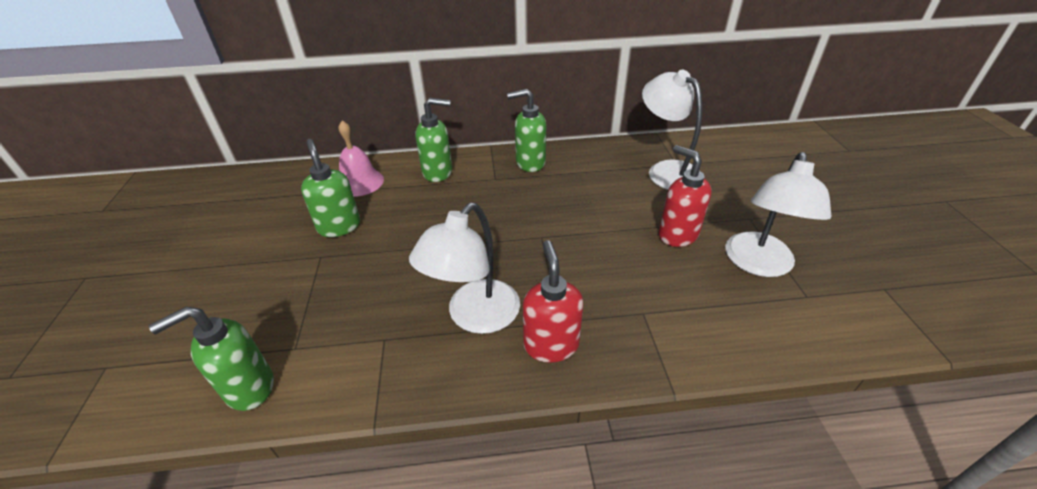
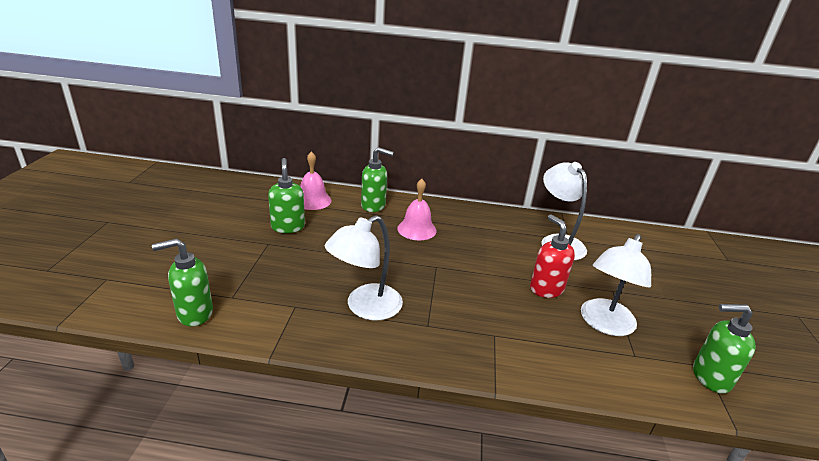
camera: 10 degrees right, 10 degrees down
(501, 192) = (417, 229): none -> pink bell
(530, 163) = (448, 213): green soap dispenser -> green soap dispenser (710, 377)
(551, 344) = (414, 338): red soap dispenser -> none

